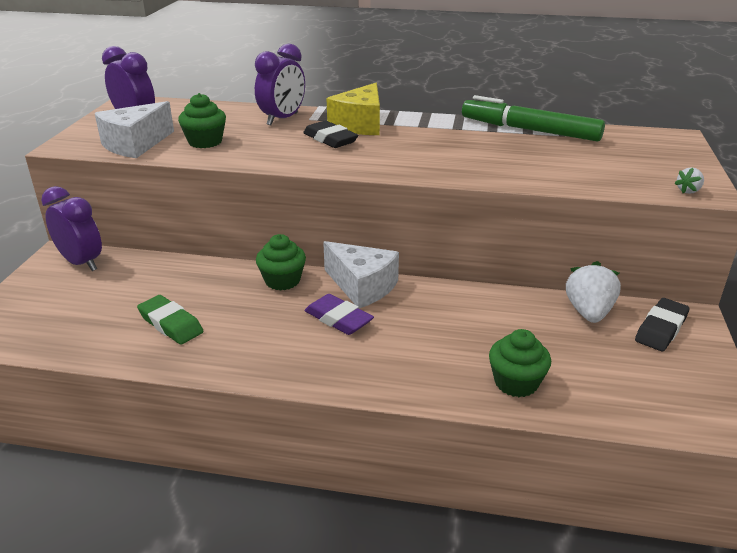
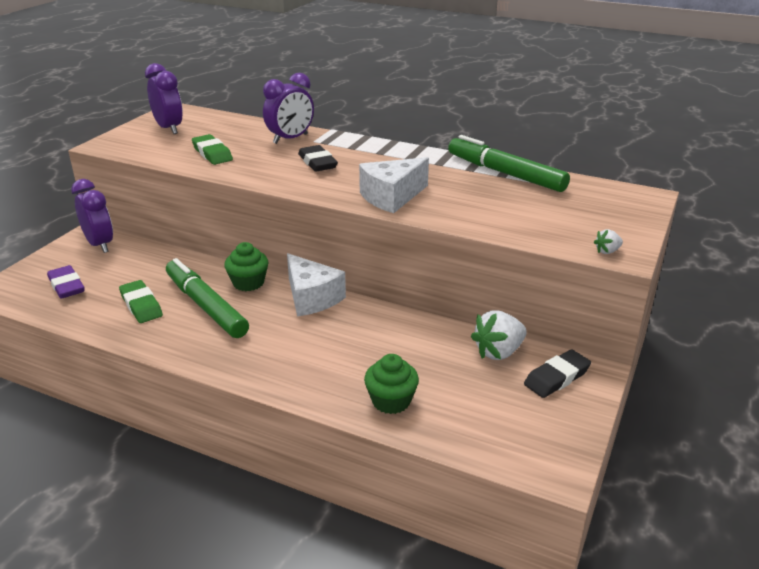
camera: 15 degrees right, 0 degrees up
(135, 144) = (156, 150): white cheese -> white cheese (392, 197)
(205, 142) = (212, 153): green cupcake -> green eraser
(248, 313) = (205, 306): none -> green marker
(338, 319) = (275, 322): purple eraser -> purple eraser (66, 286)
(360, 125) = (353, 151): yellow cheese -> none
(588, 312) = (498, 352): white strawberry -> white strawberry turned 150 degrees counterclockwise

